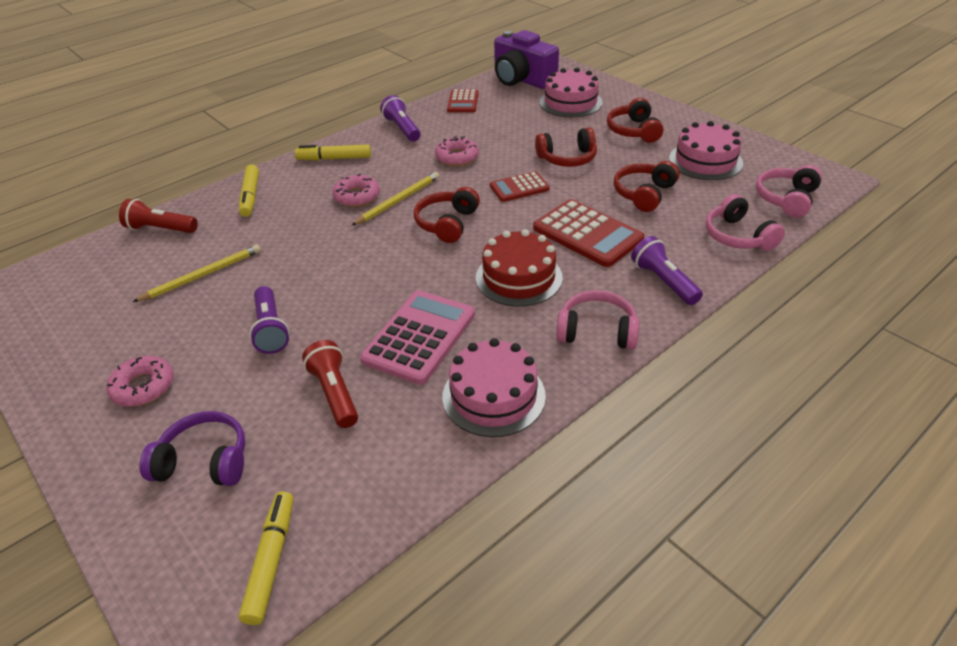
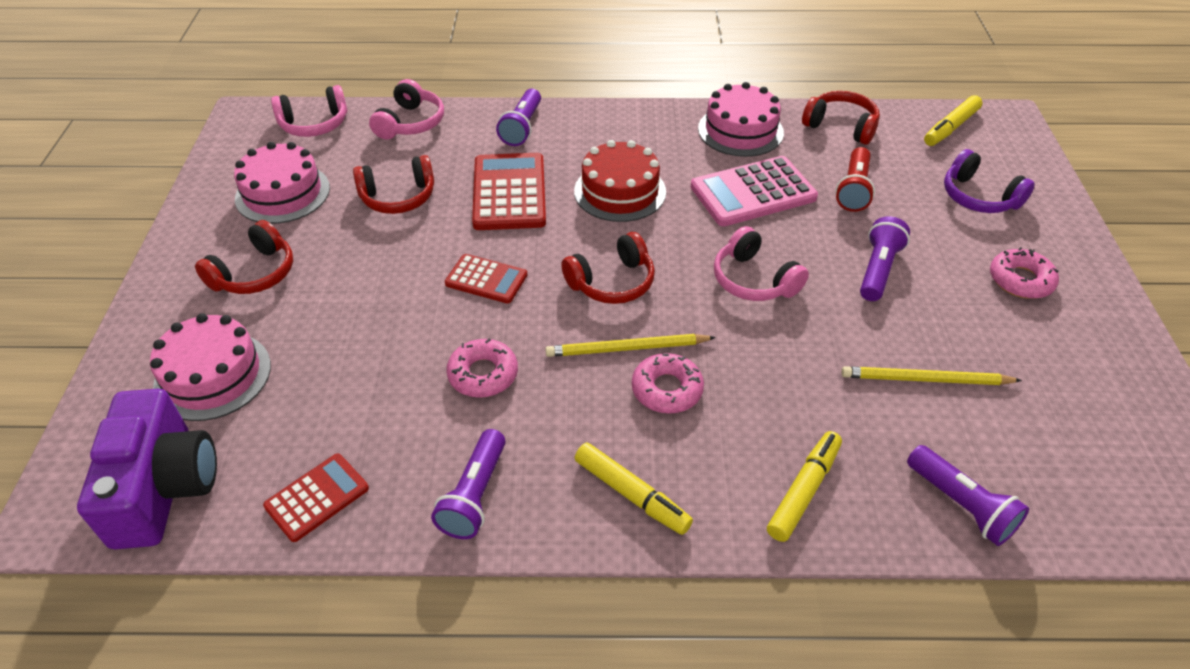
camera: 140 degrees left, 5 degrees up
(160, 229) = (961, 505): red flashlight -> purple flashlight
(567, 158) = (382, 284): red headphones -> red headphones (841, 126)
(597, 331) = (620, 126): pink headphones -> pink headphones (753, 280)

